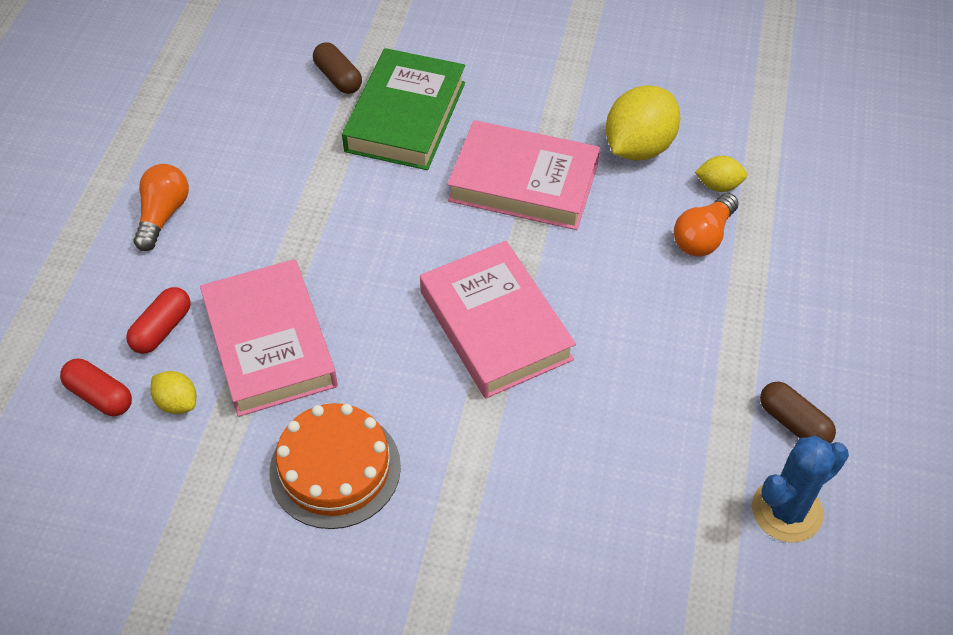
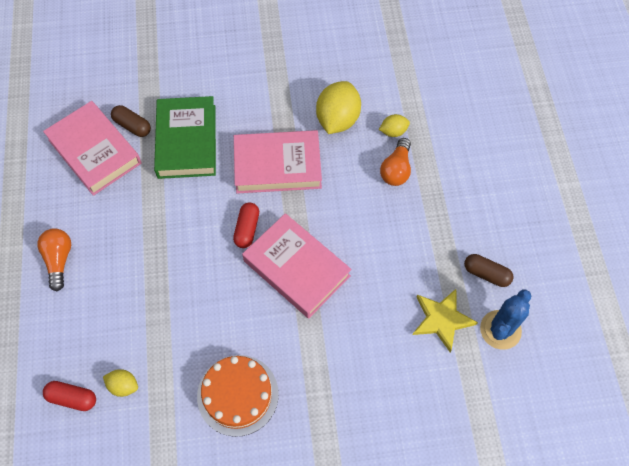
camera: 20 degrees left, 10 degrees up
(162, 329) = (92, 339): red capsule -> red capsule (247, 229)
(269, 343) = (164, 326): pink book -> pink book (94, 151)
(695, 466) = (442, 319): none -> yellow star

